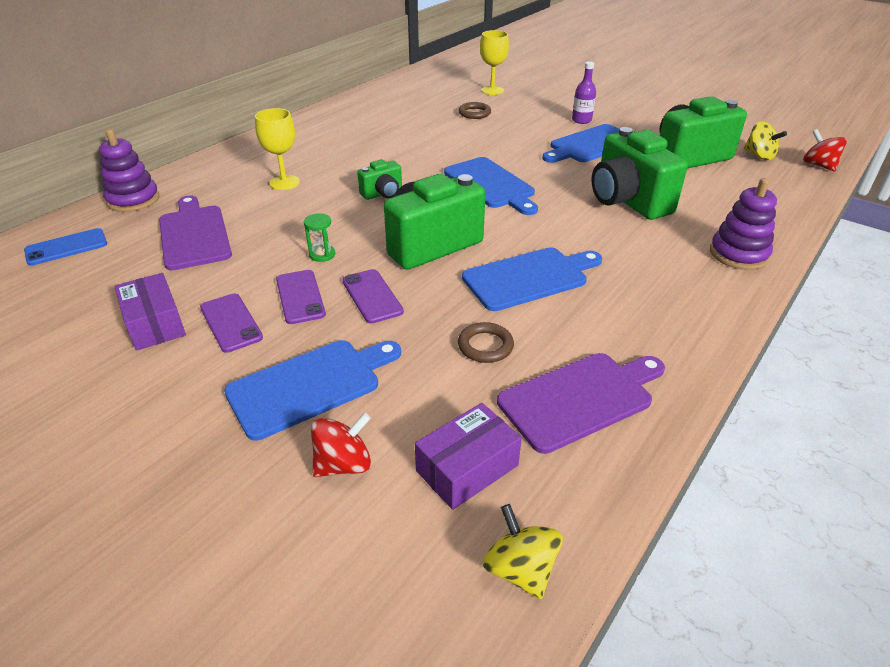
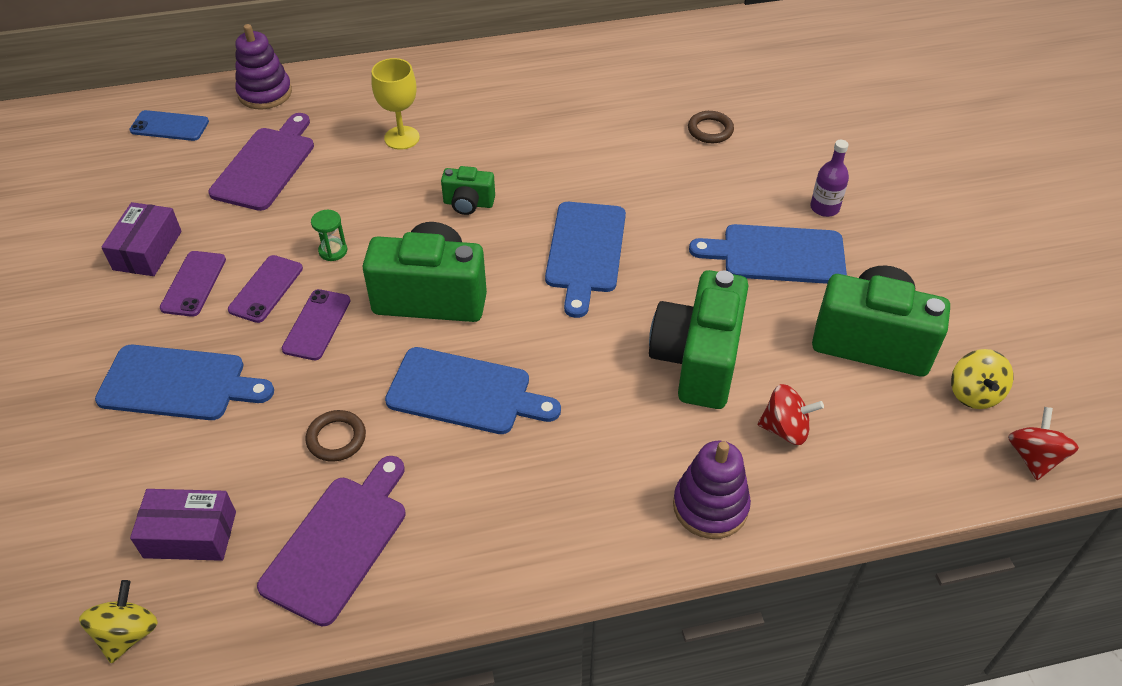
camera: 40 degrees right, 10 degrees up
(343, 464) = (125, 468): red spinning top -> red spinning top (785, 429)
(492, 90) = (783, 100): yellow goblet -> none
(580, 399) = (339, 542): purple cutting board -> purple cutting board turned 75 degrees counterclockwise

